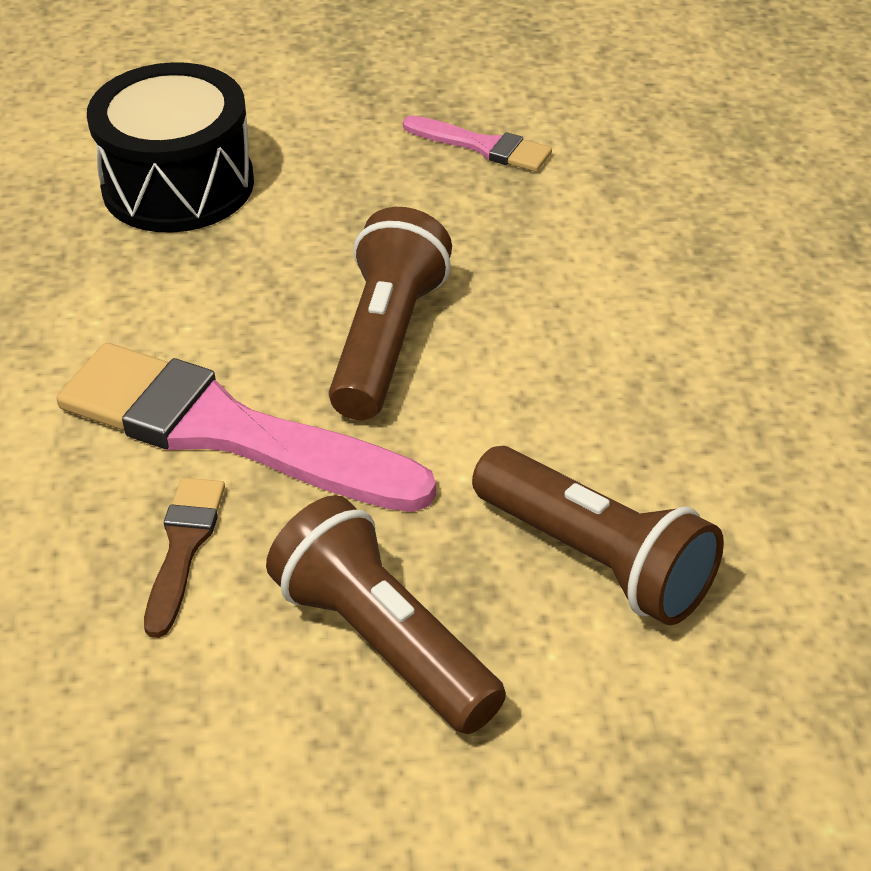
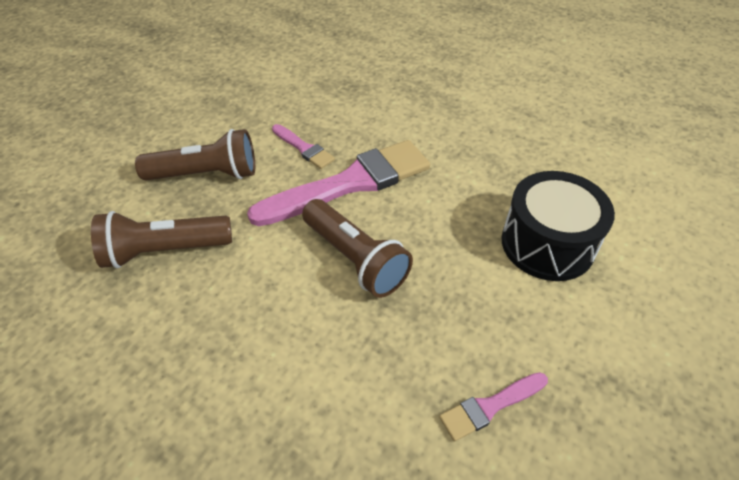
camera: 125 degrees right, 5 degrees up
(183, 548) = (304, 148): brown brush -> pink brush

